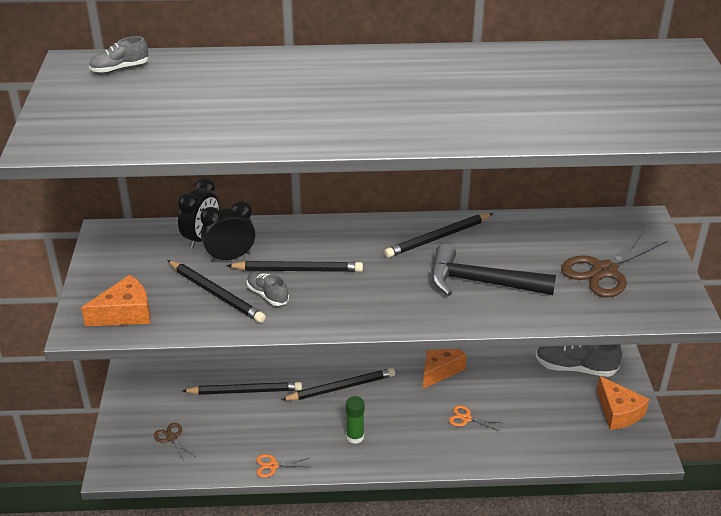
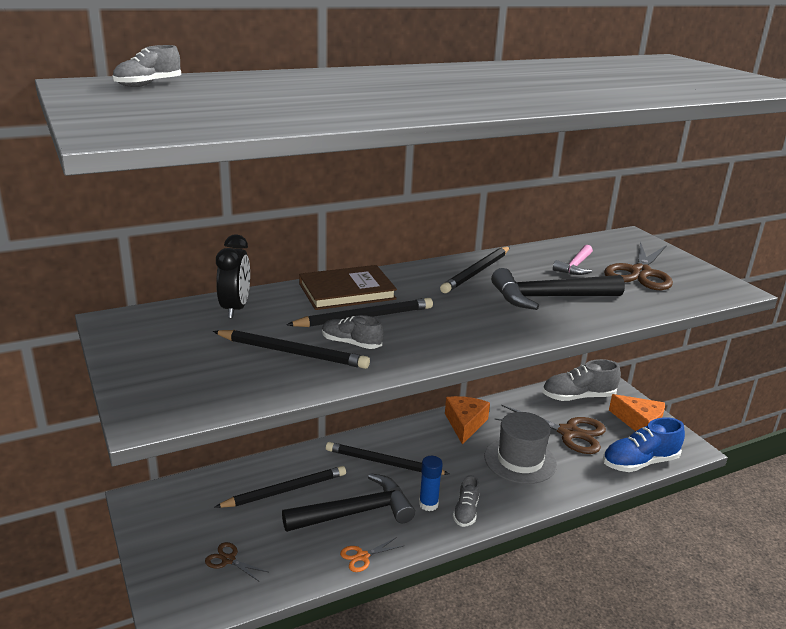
camera: 25 degrees left, 10 degrees down
(125, 313) = (195, 391): orange cheese -> none
(230, 257) = (281, 319): black clock -> none
(290, 427) = (356, 512): none -> black hammer
(304, 238) = (347, 291): none -> brown book
(341, 387) = (383, 462): black pencil -> black pencil turned 120 degrees counterclockwise
(355, 437) = (428, 504): green glue stick -> blue glue stick
(383, 453) = (466, 512): none -> grey shoe
(466, 418) = (520, 460): orange scissors -> grey hat
(535, 403) = (568, 432): none -> brown scissors
(543, 249) = (575, 266): none -> pink hammer
(583, 452) = (639, 462): none -> blue shoe

